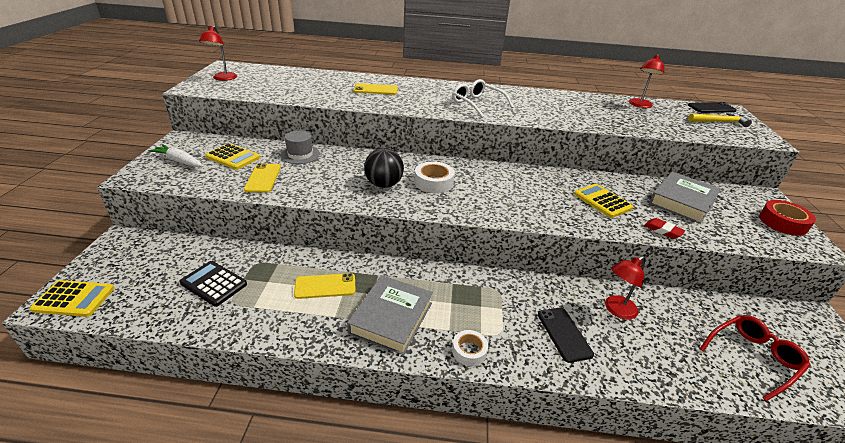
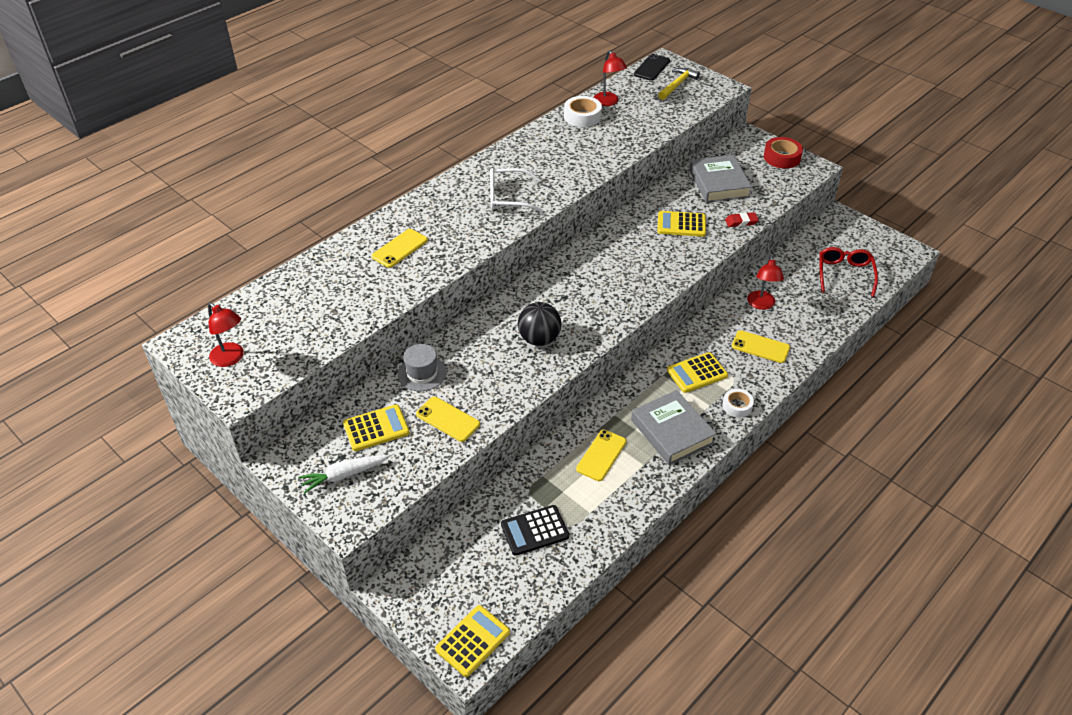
camera: 50 degrees left, 10 degrees up
(433, 182) = (565, 305): white tape -> white tape (582, 116)
(478, 303) = (697, 373): none -> yellow calculator
(564, 334) = (760, 347): black phone -> yellow phone

